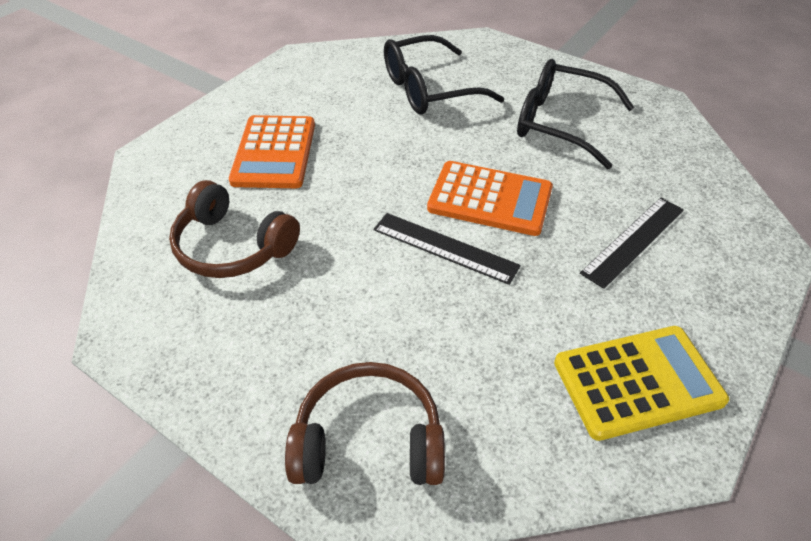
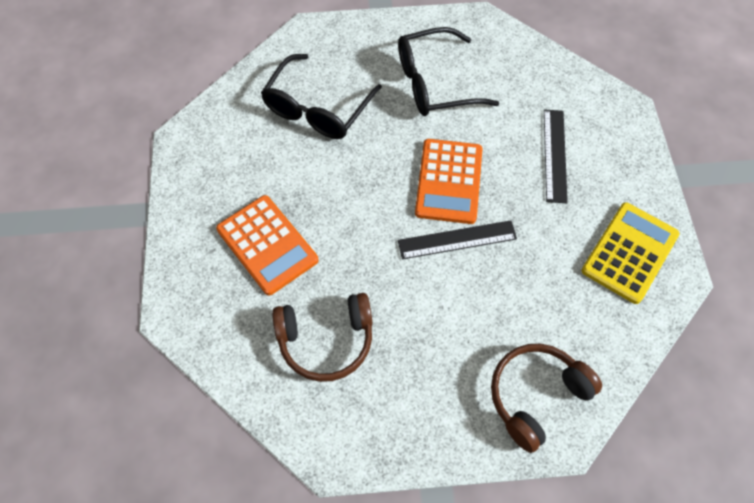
camera: 40 degrees left, 15 degrees up
(490, 199) = (449, 181): orange calculator -> orange calculator turned 120 degrees clockwise

